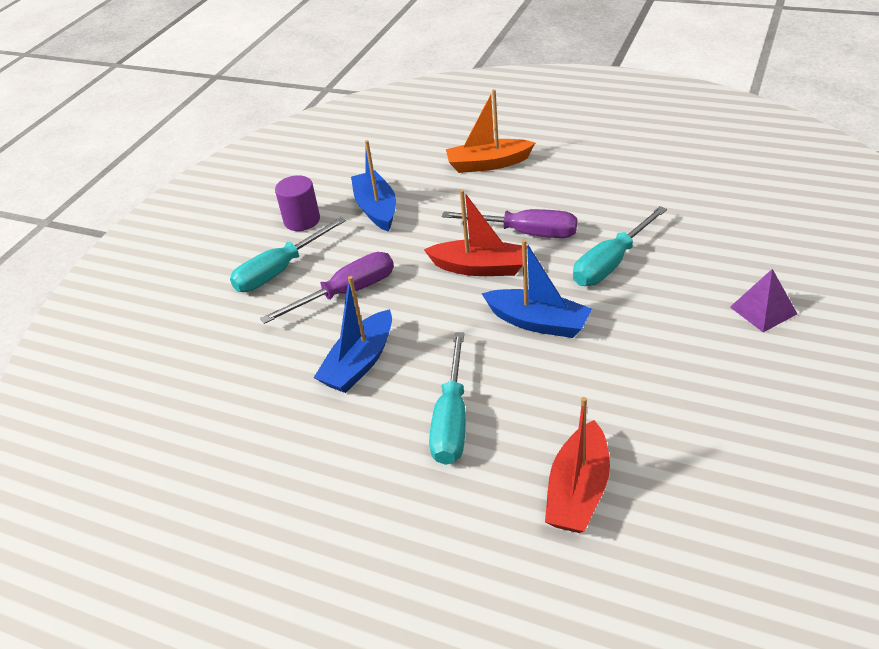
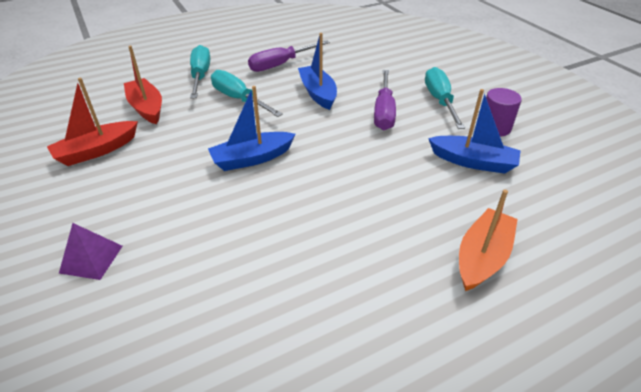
camera: 125 degrees right, 0 degrees up
(479, 267) = (336, 167): red boat -> red boat (97, 150)
(526, 233) = (345, 210): purple screwdriver -> purple screwdriver (281, 64)
(611, 263) = (249, 226): turquoise screwdriver -> turquoise screwdriver (200, 76)

